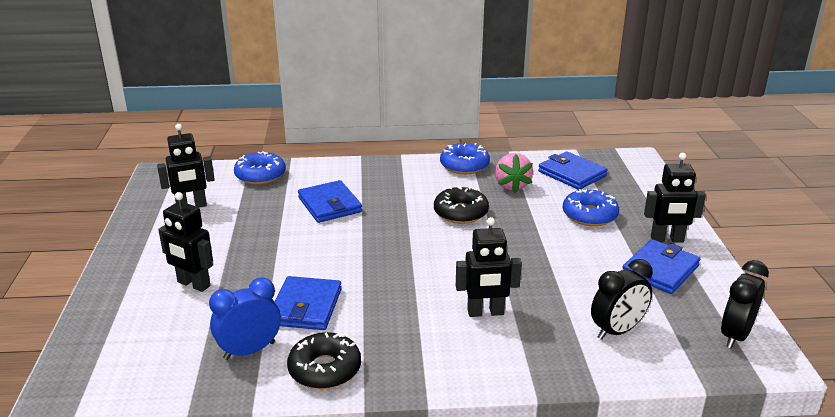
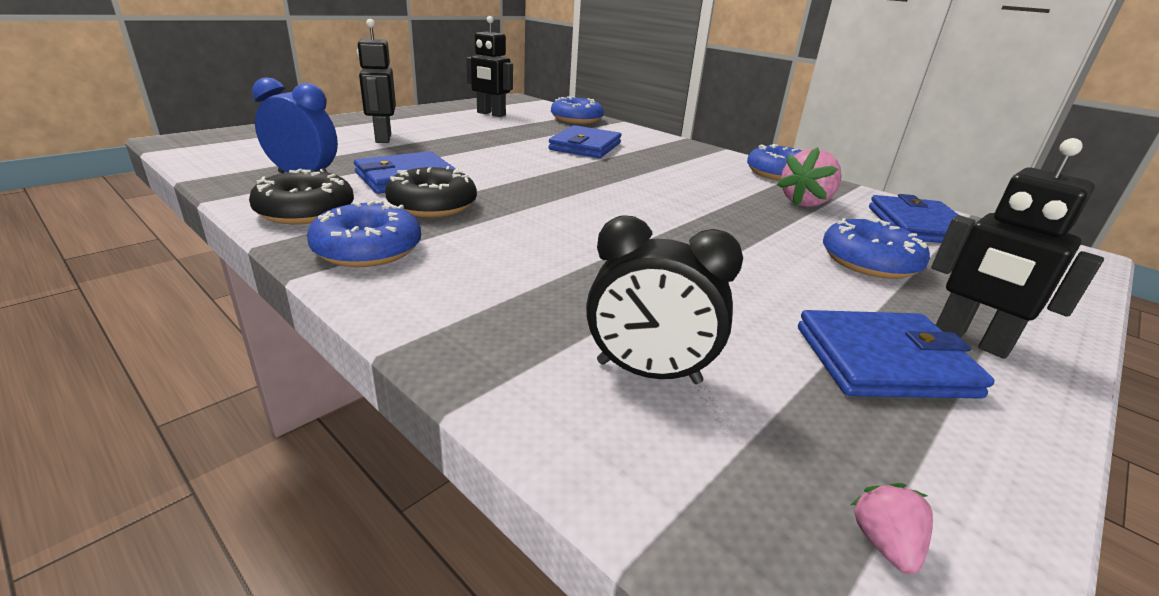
camera: 45 degrees right, 0 degrees up
(415, 363) = (368, 249): none -> blue donut
(460, 213) = (695, 194): black donut -> black donut (432, 205)
(485, 312) = (530, 259): black robot -> none
(735, 335) = (884, 544): black clock -> pink strawberry

